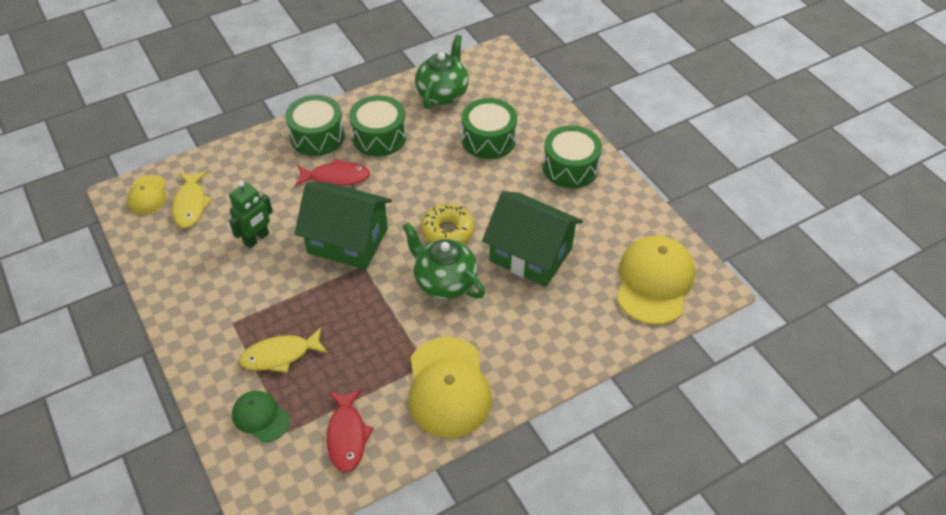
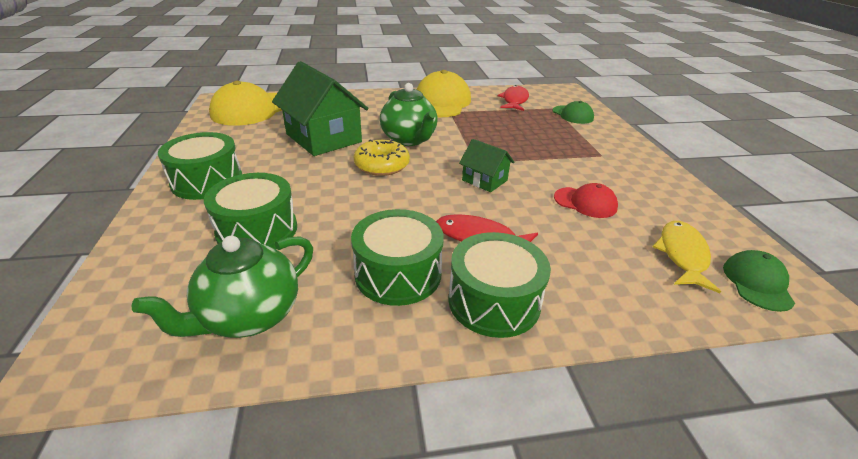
camera: 160 degrees left, 15 degrees down
(147, 195) = (757, 283): yellow cap -> green cap
(257, 239) = (585, 202): green robot -> red cap
(280, 355) = (558, 133): yellow fish -> none
(348, 240) = (484, 180): green house -> green house, size x0.51

